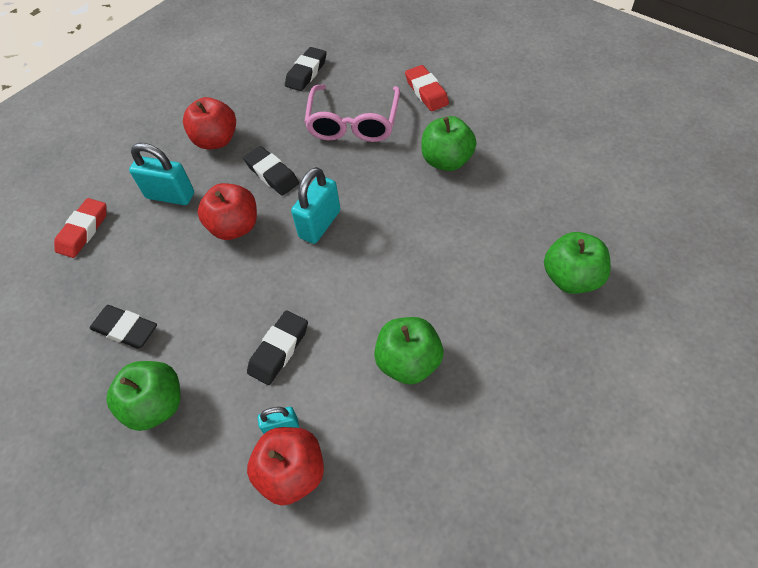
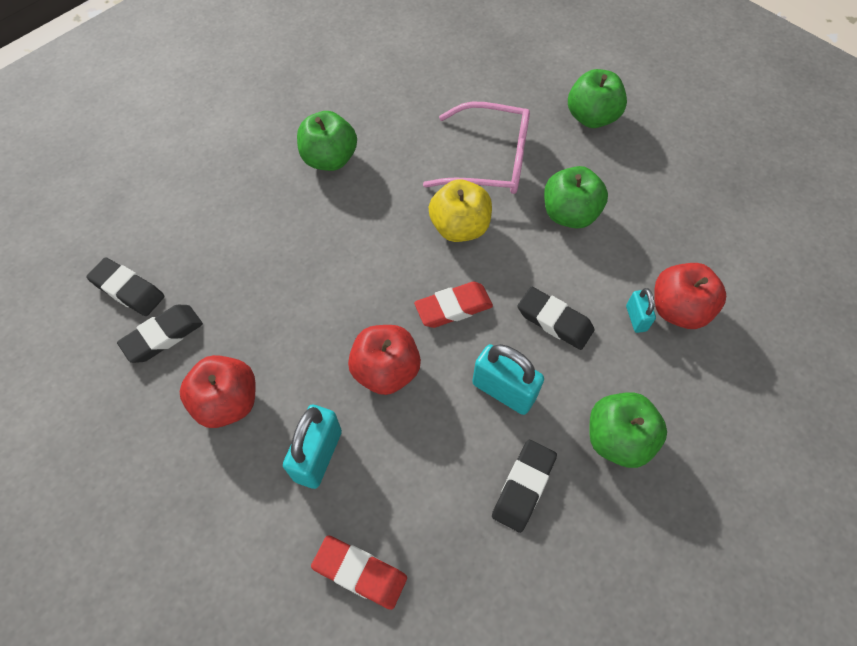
camera: 90 degrees left, 5 degrees up
(272, 174) = (308, 330): black eraser -> black eraser (163, 336)
(320, 224) = (397, 280): turquoise padlock -> turquoise padlock (503, 391)
(353, 123) = (244, 241): pink glasses -> pink glasses (490, 160)
(381, 265) = (459, 227): none -> yellow apple
(426, 92) = (215, 165): red eraser -> red eraser (453, 307)
(571, 278) = (489, 90): green apple -> green apple (591, 117)

